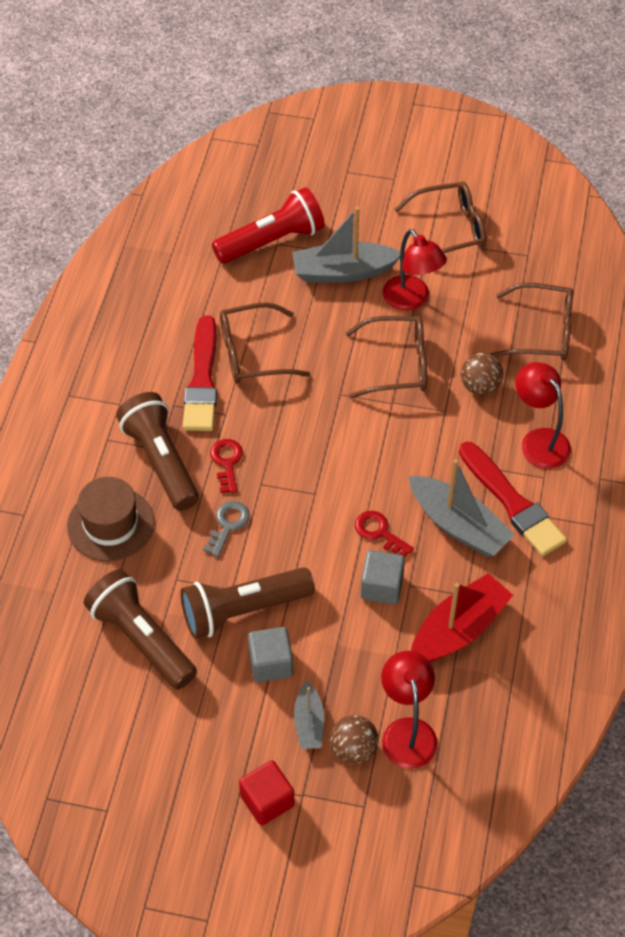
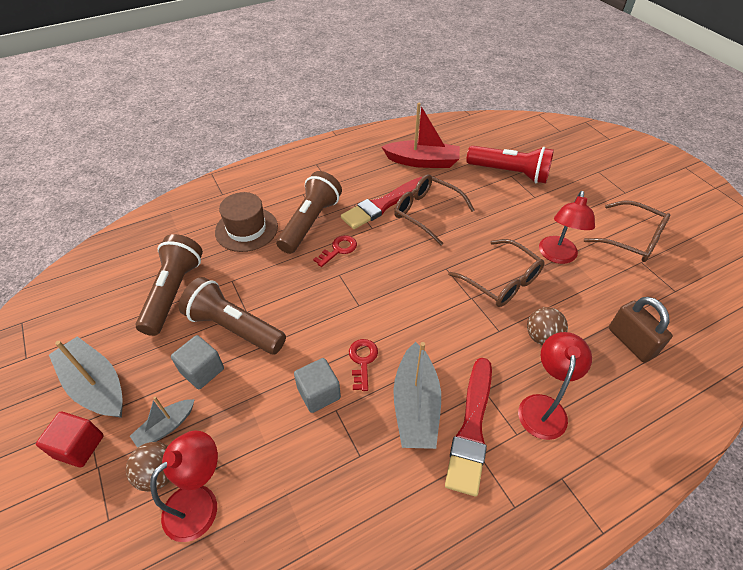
camera: 50 degrees right, 5 degrees down
(228, 525) = (293, 279): grey key -> none
(343, 272) = (532, 213): grey boat -> grey boat (96, 385)
(458, 629) = (323, 472): red boat -> red boat (422, 161)
(541, 332) = (631, 342): brown glasses -> brown padlock

